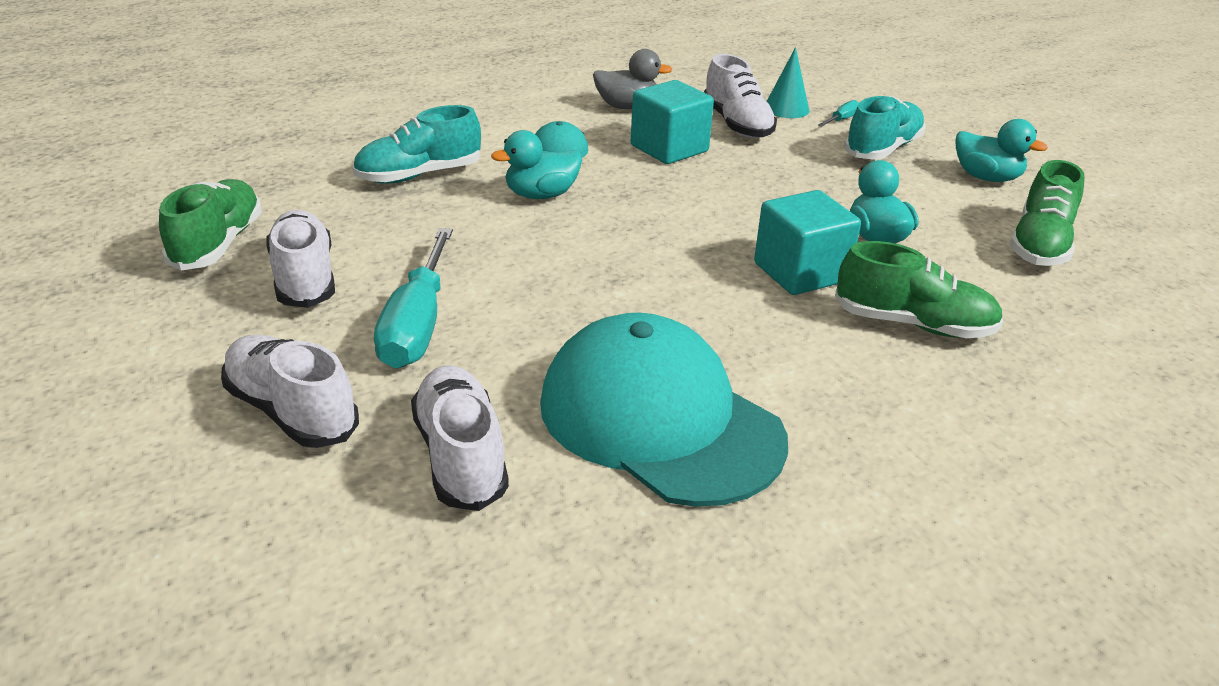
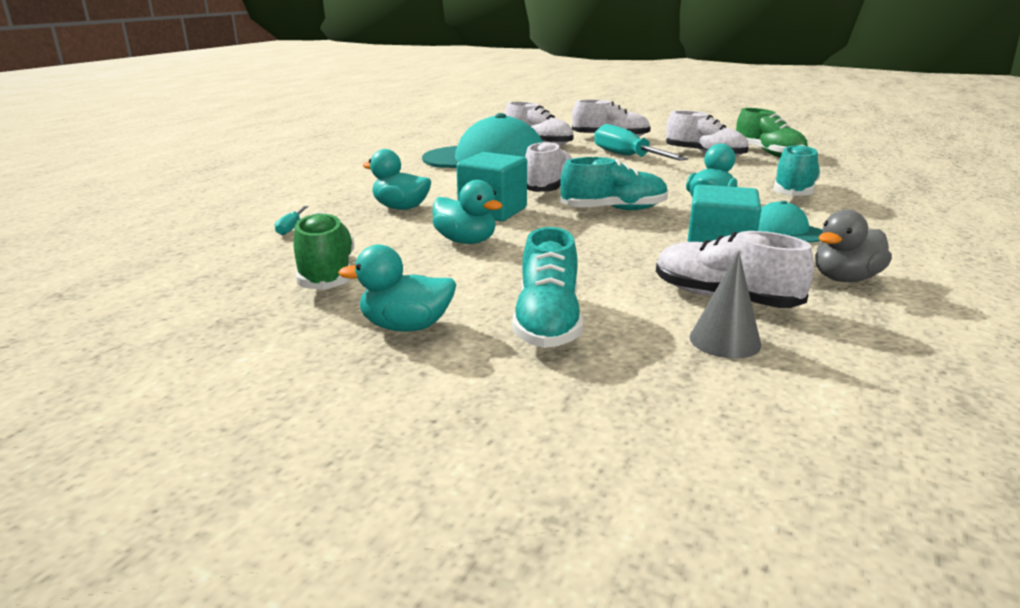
camera: 145 degrees right, 10 degrees down
(660, 223) = (614, 210): none -> turquoise shoe
(669, 292) = (549, 187): none -> white shoe
(786, 109) = (725, 341): turquoise cone -> grey cone
(841, 120) = (644, 349): turquoise screwdriver -> turquoise screwdriver (291, 228)
(914, 324) = (401, 208): green shoe -> turquoise duck

